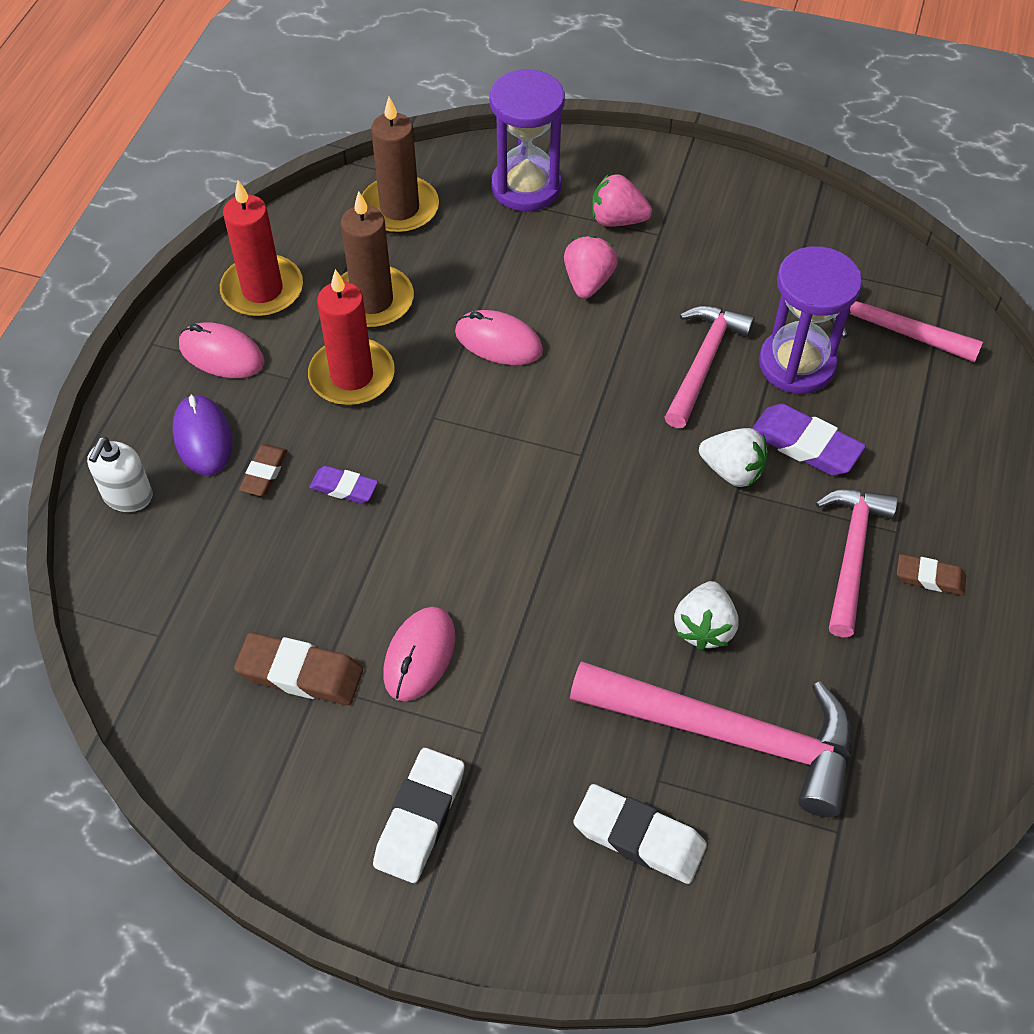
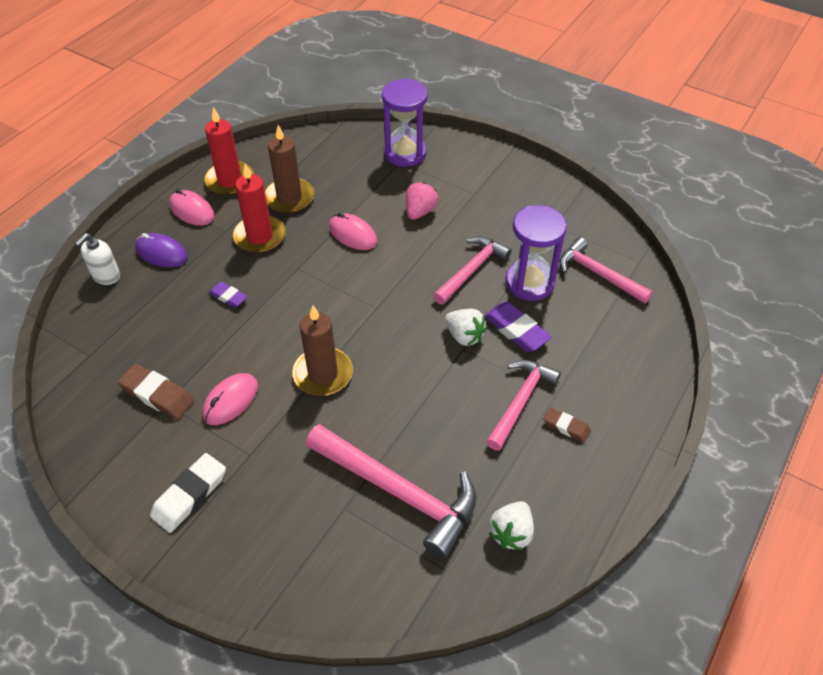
camera: 15 degrees right, 5 degrees down
(203, 438) = (161, 253): purple mouse -> purple mouse turned 60 degrees counterclockwise
(264, 473) = (187, 279): brown eraser -> none
(399, 208) = (326, 152): brown candle -> brown candle (323, 374)
(617, 220) = (452, 180): pink strawberry -> none
(639, 837) = (317, 540): white eraser -> none
(704, 627) = (409, 424): white strawberry -> white strawberry (511, 533)

